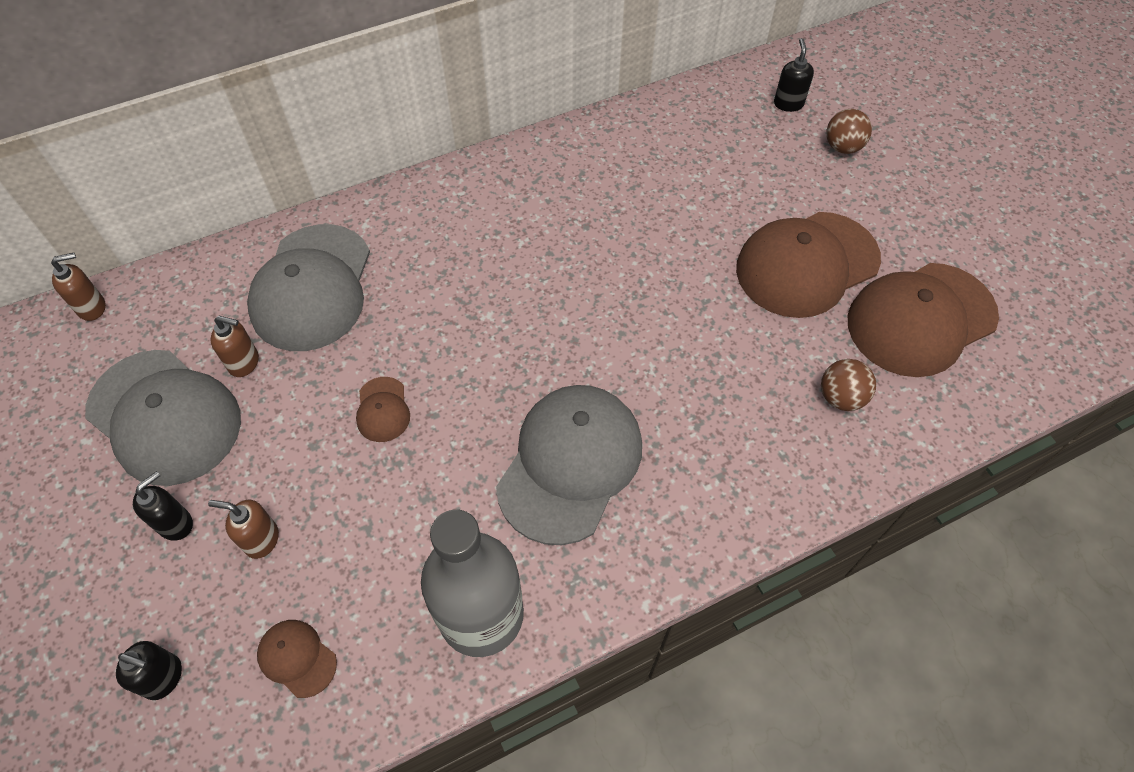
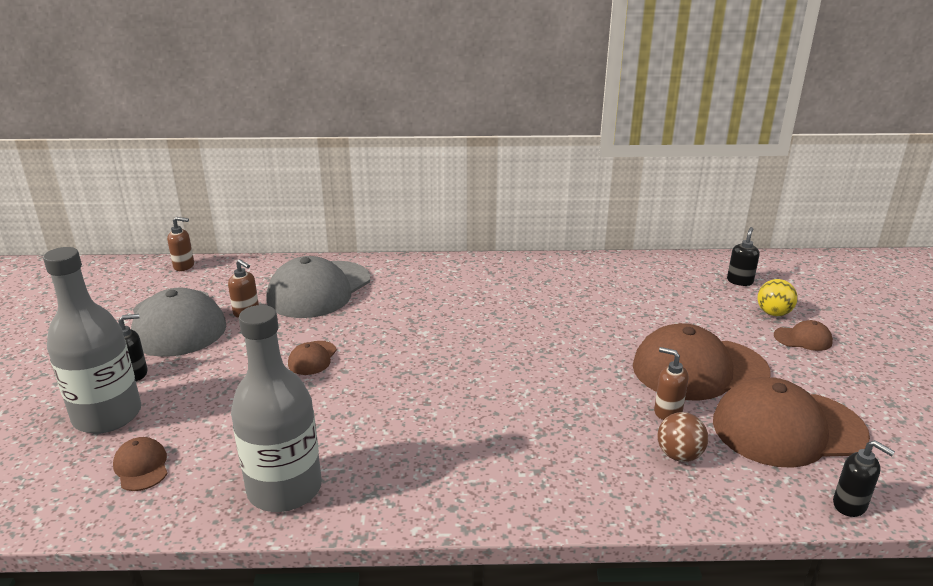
camera: 25 degrees right, 30 degrees down
(164, 677) = (54, 446): black soap dispenser -> black soap dispenser (850, 505)
(194, 603) = (107, 415): none -> grey bottle
(261, 539) = (177, 398): brown soap dispenser -> brown soap dispenser (667, 411)
(570, 464) = (421, 426): grey cap -> none
(842, 147) = (773, 313): brown ball -> yellow ball
(885, 178) = (803, 339): none -> brown cap

